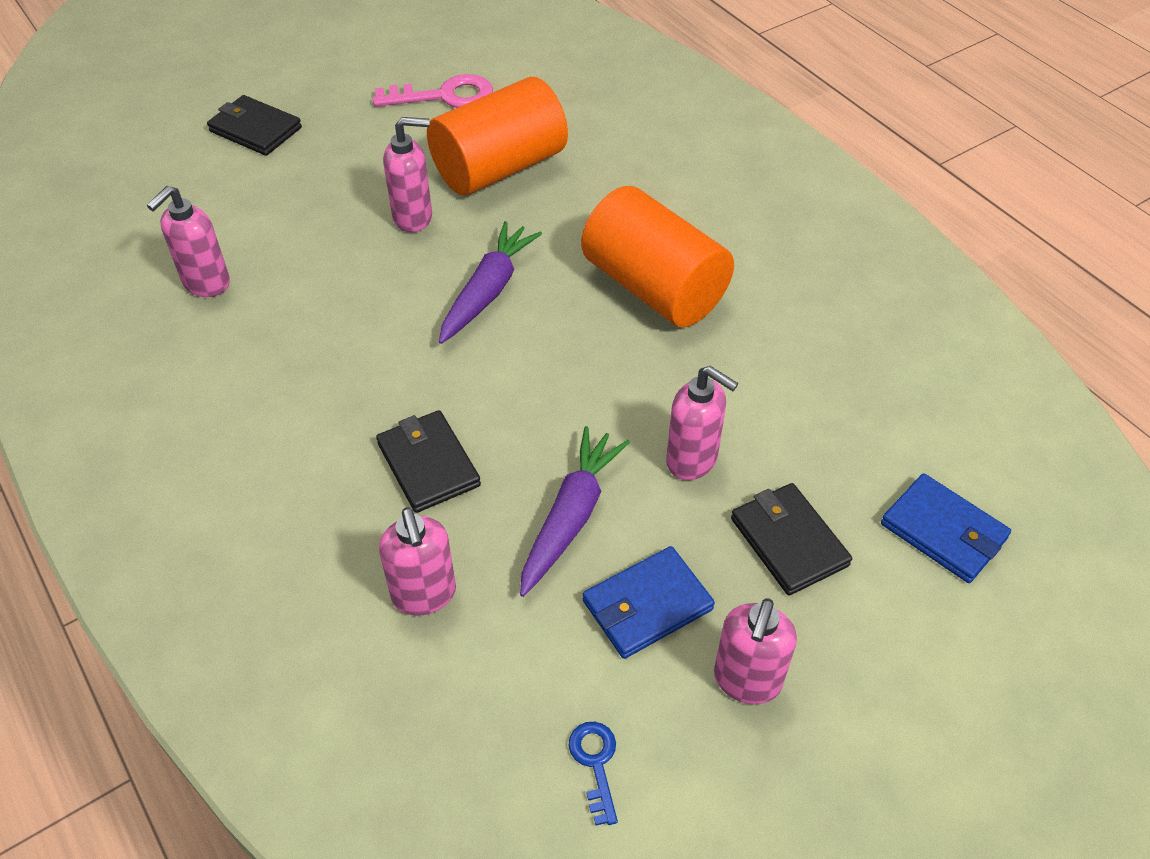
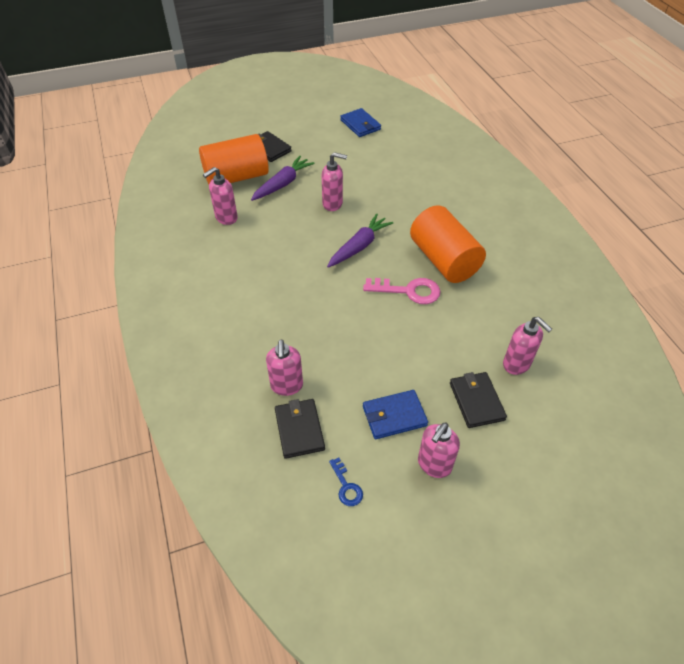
camera: 15 degrees right, 0 degrees up
(428, 464) = (306, 324): black wallet -> black wallet (299, 429)
(444, 96) = (365, 147): pink key -> pink key (408, 291)
(499, 168) = (382, 187): orange cylinder -> orange cylinder (236, 177)
(571, 517) = (368, 364): purple carrot -> purple carrot (283, 184)
(595, 764) = (346, 486): blue key -> blue key turned 150 degrees clockwise
(692, 460) = (438, 350): pink soap dispenser -> pink soap dispenser (517, 364)
(943, 531) = (561, 414): blue wallet -> blue wallet (360, 125)

